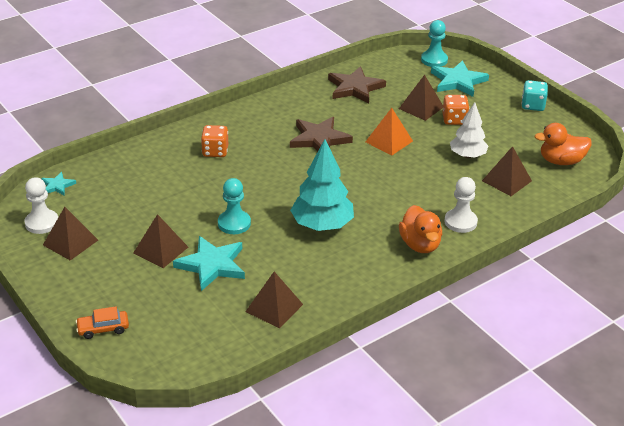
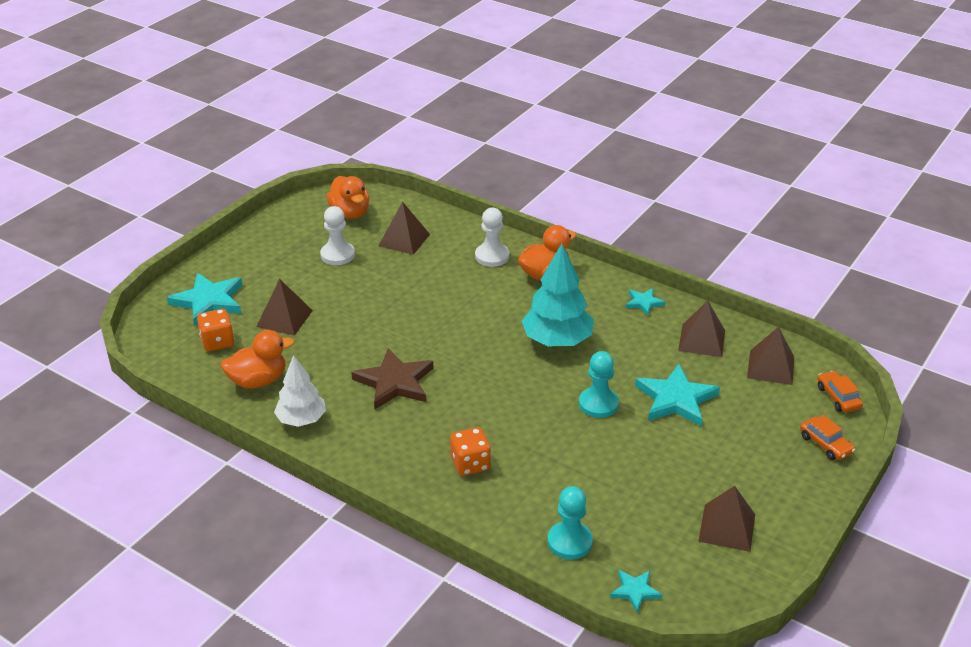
camera: 110 degrees left, 0 degrees up
(42, 223) = (714, 571): white pawn -> white pawn (337, 255)
(147, 363) = (838, 397): none -> orange car
(160, 250) = (682, 446): brown pyramid -> brown pyramid (770, 367)
(347, 291) = (643, 302): none -> turquoise star
(355, 88) = (258, 380): brown star -> orange duck
(389, 141) = (371, 328): orange pyramid -> none
(434, 60) = (159, 329): turquoise pawn -> turquoise pawn (569, 542)
(454, 120) = (301, 290): orange dice -> orange dice (217, 342)
(467, 155) = (371, 270): white tree -> white tree (301, 420)
(532, 105) = (245, 242): turquoise dice -> none

